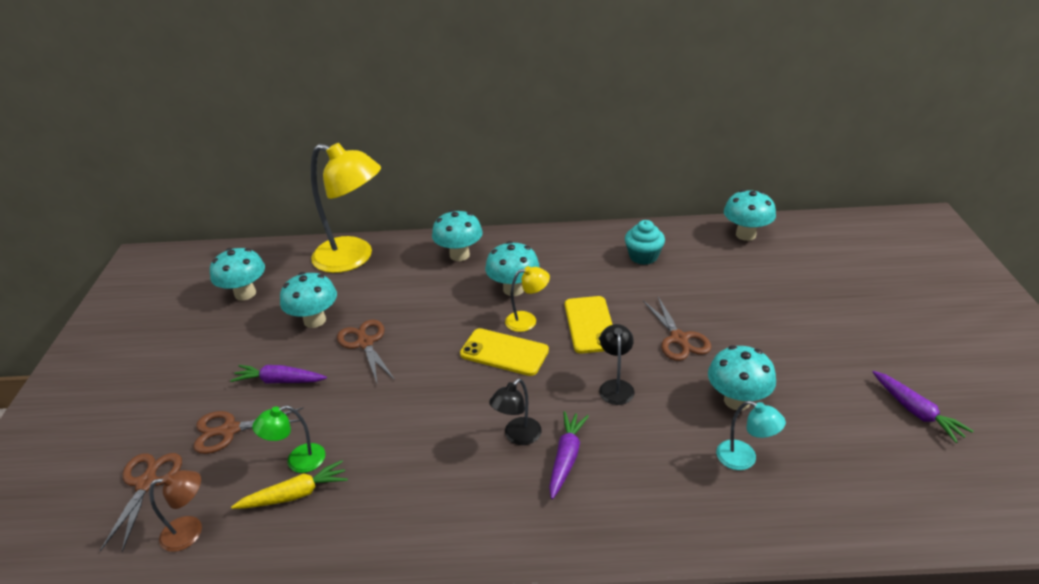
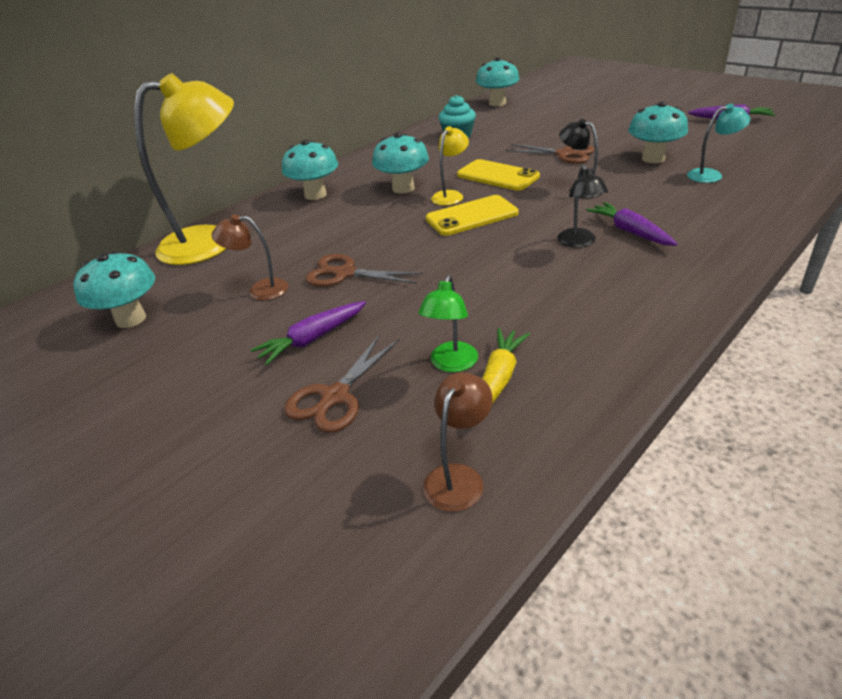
camera: 45 degrees left, 0 degrees up
(146, 483) = (326, 494): brown scissors -> none
(315, 320) = (260, 290): turquoise mushroom -> brown lamp

